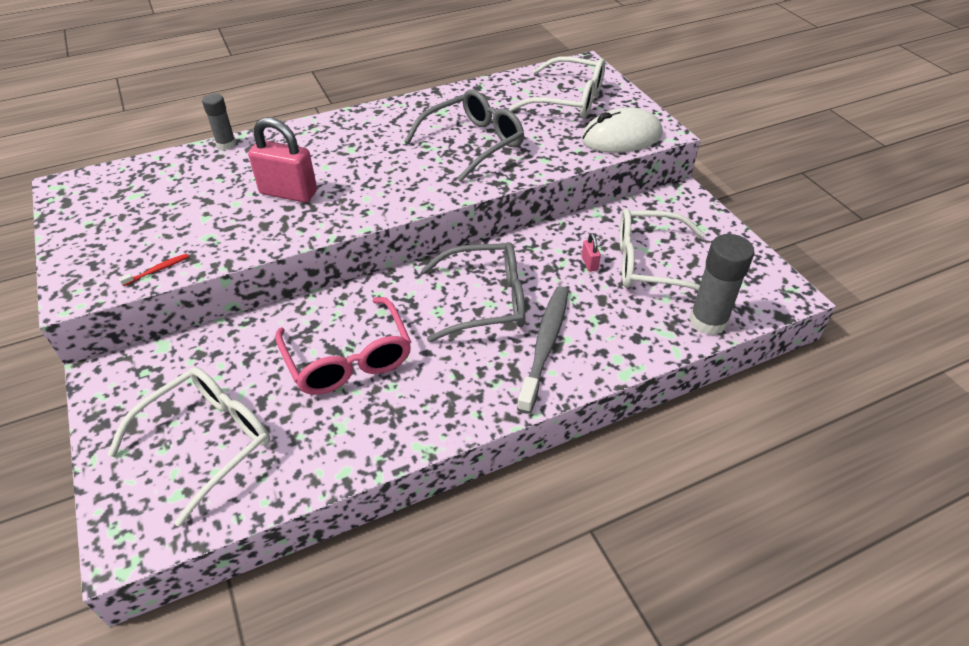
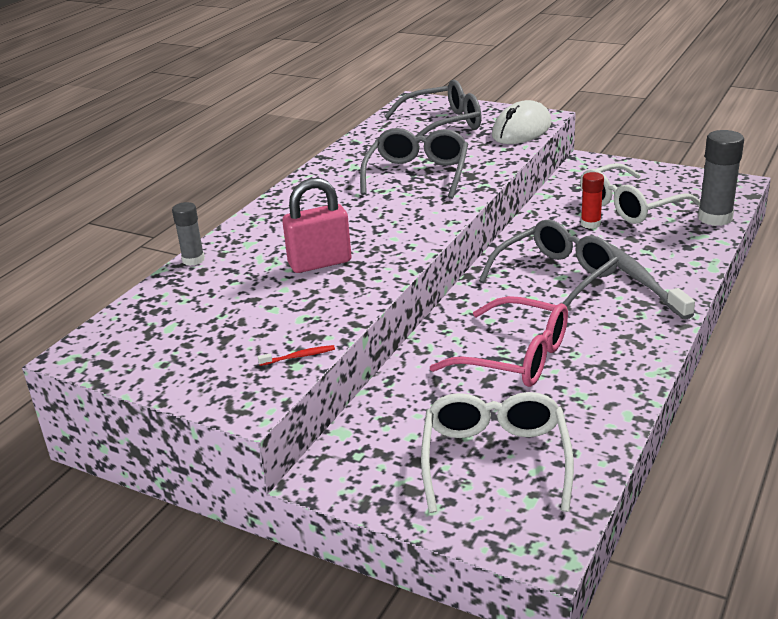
camera: 35 degrees left, 15 degrees down
(157, 270) = (299, 356): red toothbrush -> red toothbrush turned 60 degrees clockwise
(568, 100) = (443, 124): white glasses -> grey glasses
(589, 263) = (590, 224): pink padlock -> red glue stick

